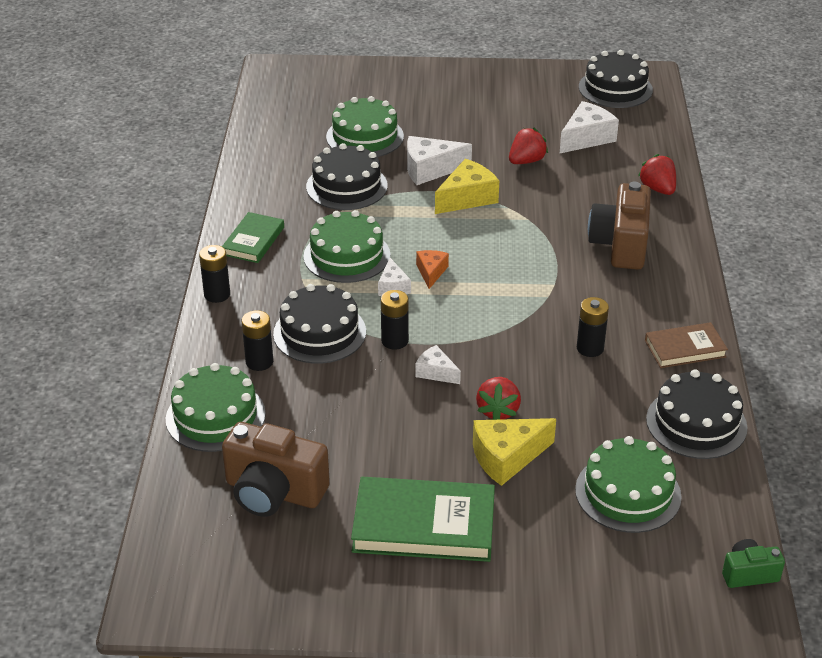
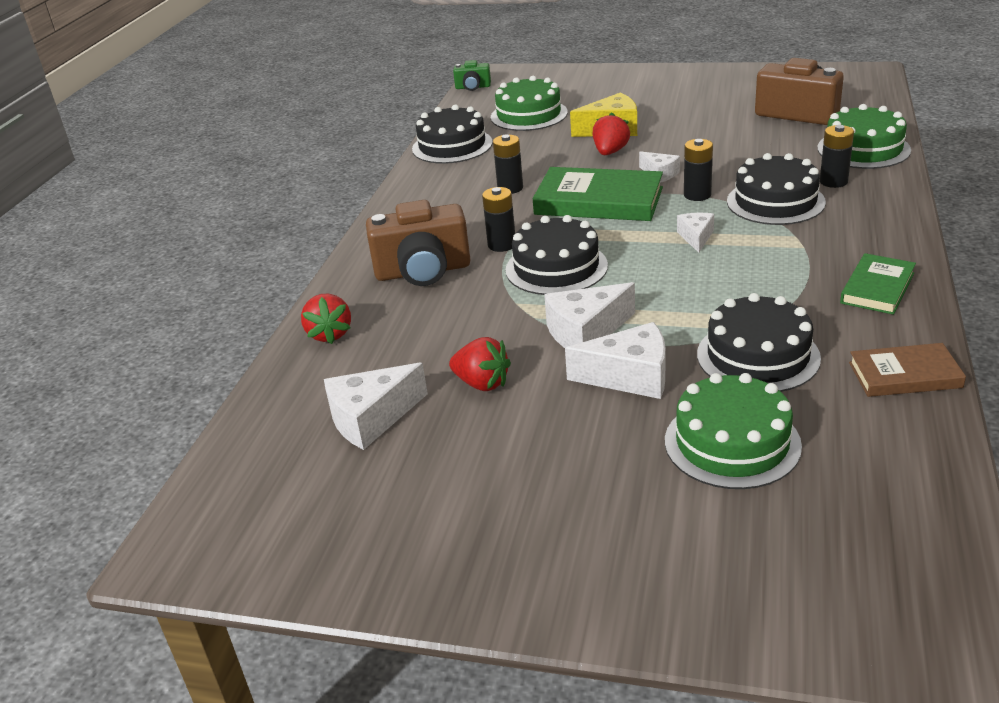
camera: 165 degrees left, 5 degrees down
(217, 294) = (902, 234): black battery -> black battery (501, 245)
(347, 255) = (751, 268): green cake -> none
(424, 525) = (682, 101): green book -> green book (598, 201)
(431, 272) = (651, 250): orange cheese -> none
(467, 198) = (586, 332): yellow cheese -> white cheese
(526, 161) = (482, 383): red strawberry -> red strawberry turned 120 degrees counterclockwise
(615, 88) = (254, 523): black cake -> black cake (556, 267)
(620, 245) = (423, 271): brown camera -> brown camera turned 60 degrees clockwise
(685, 349) = (424, 187): brown book -> brown book (904, 375)

